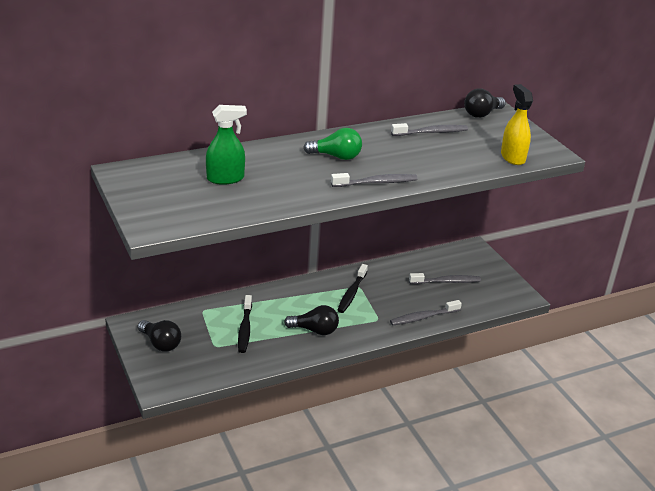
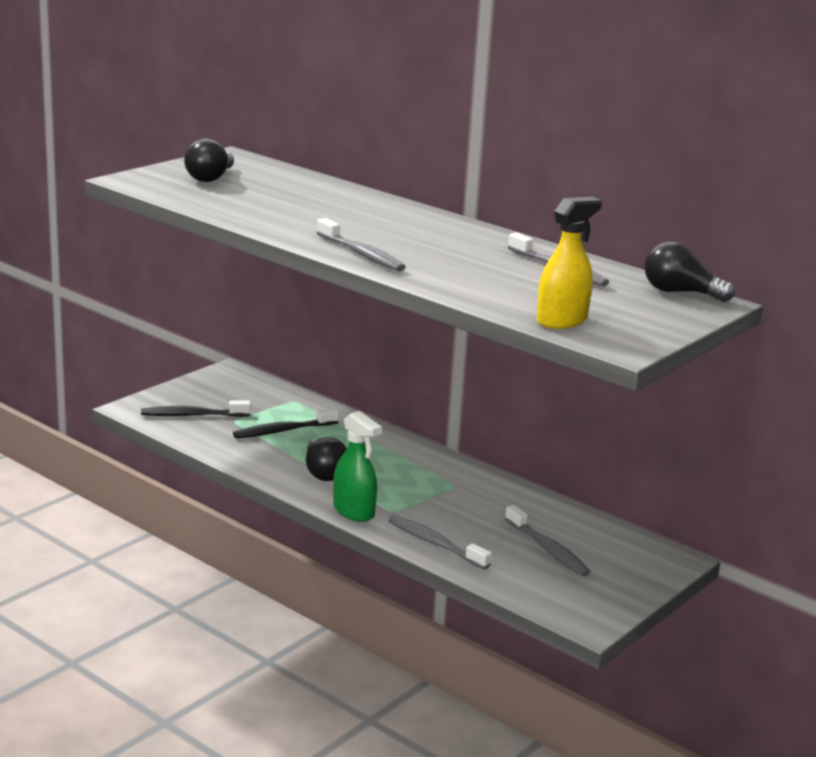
camera: 65 degrees right, 10 degrees down
(160, 343) = (210, 392): black light bulb -> black light bulb (210, 178)
(225, 178) = (273, 192): green spray bottle -> green spray bottle (354, 511)
(336, 156) = (403, 229): green light bulb -> none
(352, 293) = (433, 483): black toothbrush -> black toothbrush (192, 415)

